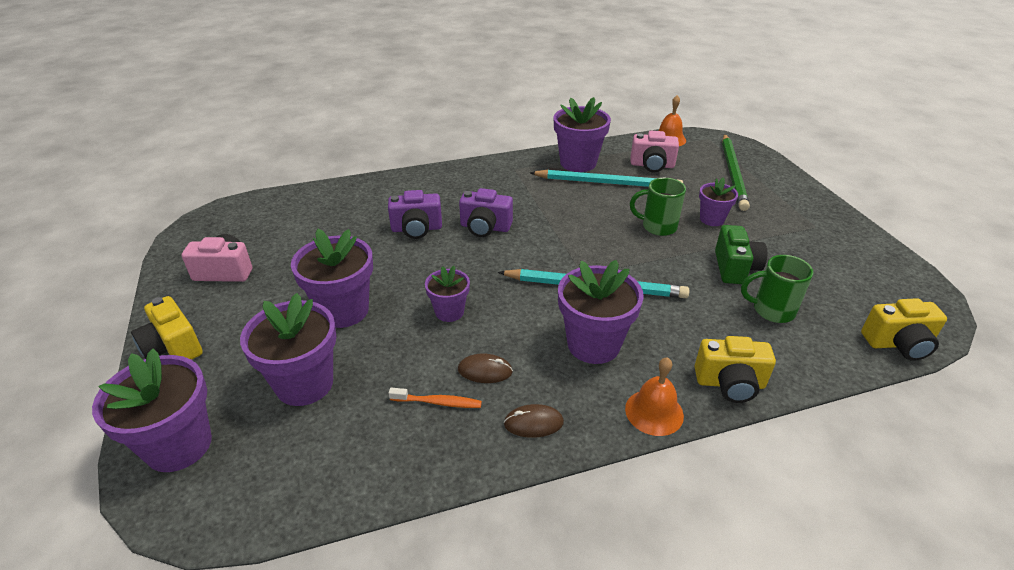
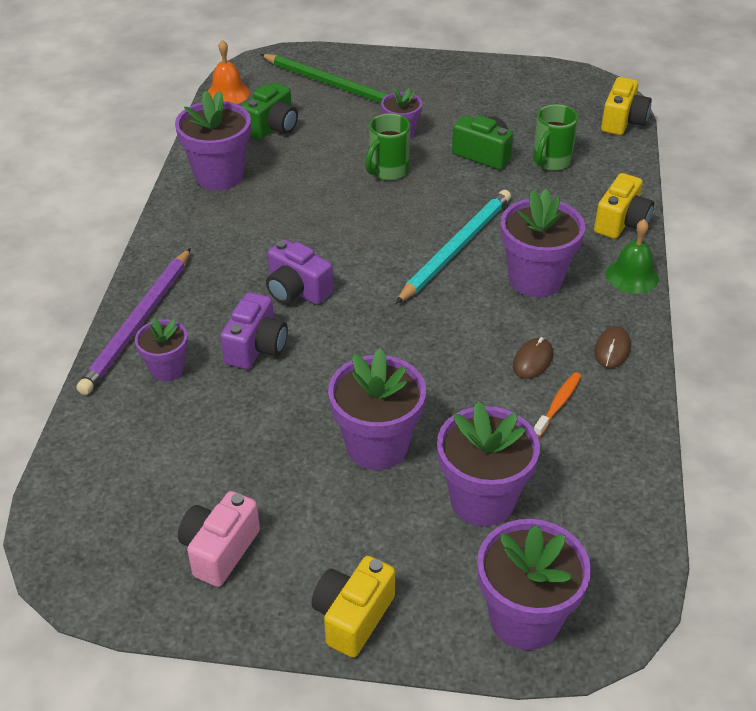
camera: 65 degrees left, 5 degrees up
(173, 347) = (353, 617): yellow camera -> yellow camera turned 135 degrees clockwise
(412, 181) = (138, 324): none -> purple pencil
(449, 312) = (431, 361): purple flower pot -> purple flower pot (167, 369)
(485, 227) = (296, 290): purple camera -> purple camera turned 90 degrees clockwise
(608, 183) = (281, 171): turquoise pencil -> none
(652, 165) = (272, 127): pink camera -> green camera
(654, 412) = (632, 276): orange bell -> green bell

